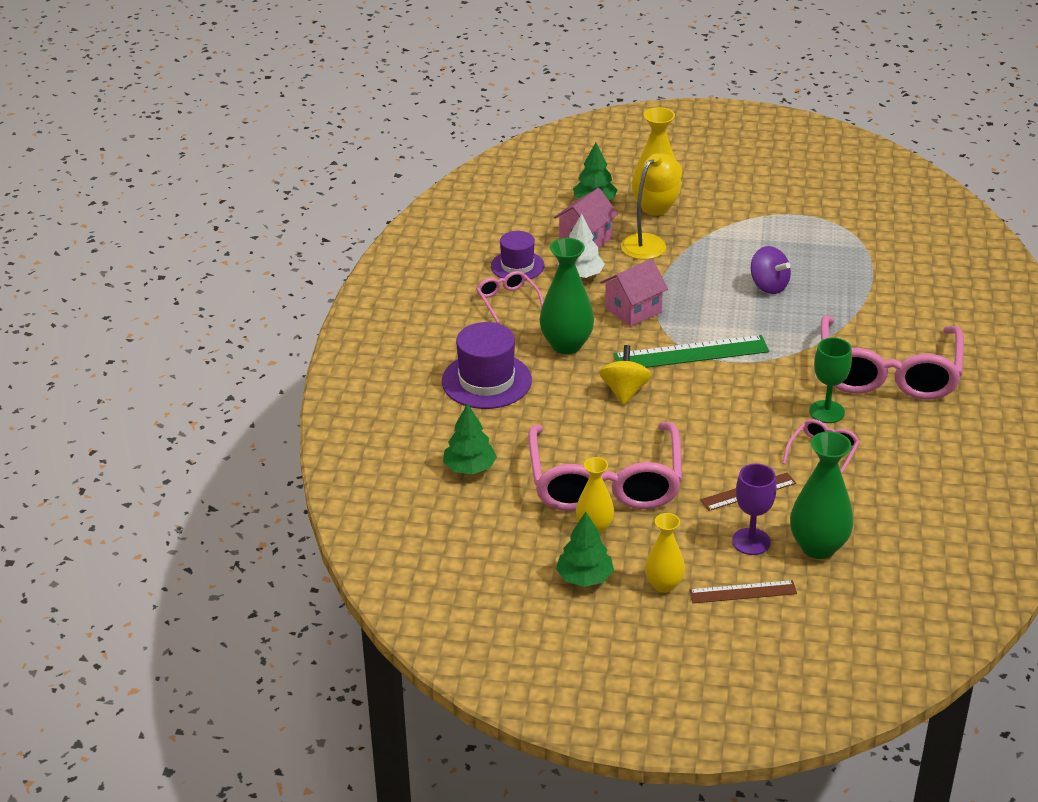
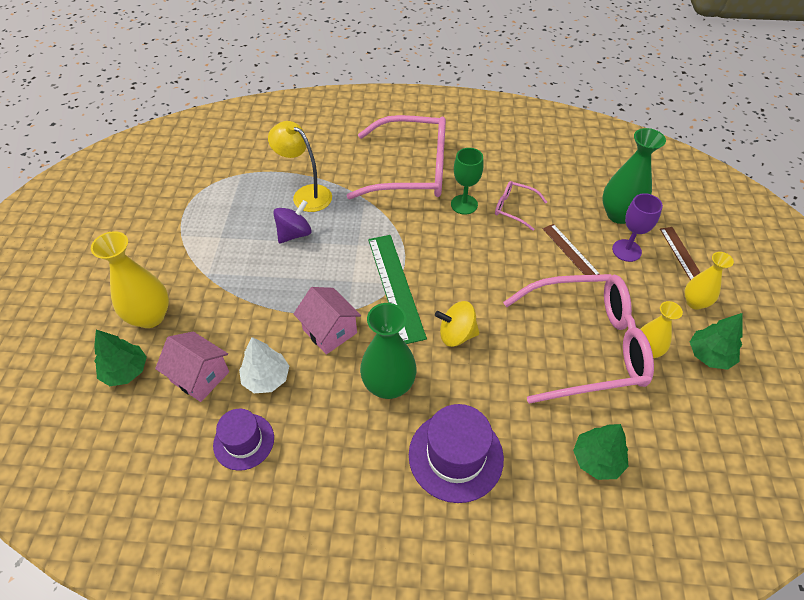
camera: 95 degrees left, 15 degrees up
(507, 301) = (311, 446): pink glasses -> none
(649, 242) = (214, 320): yellow lamp -> yellow lamp (306, 194)

